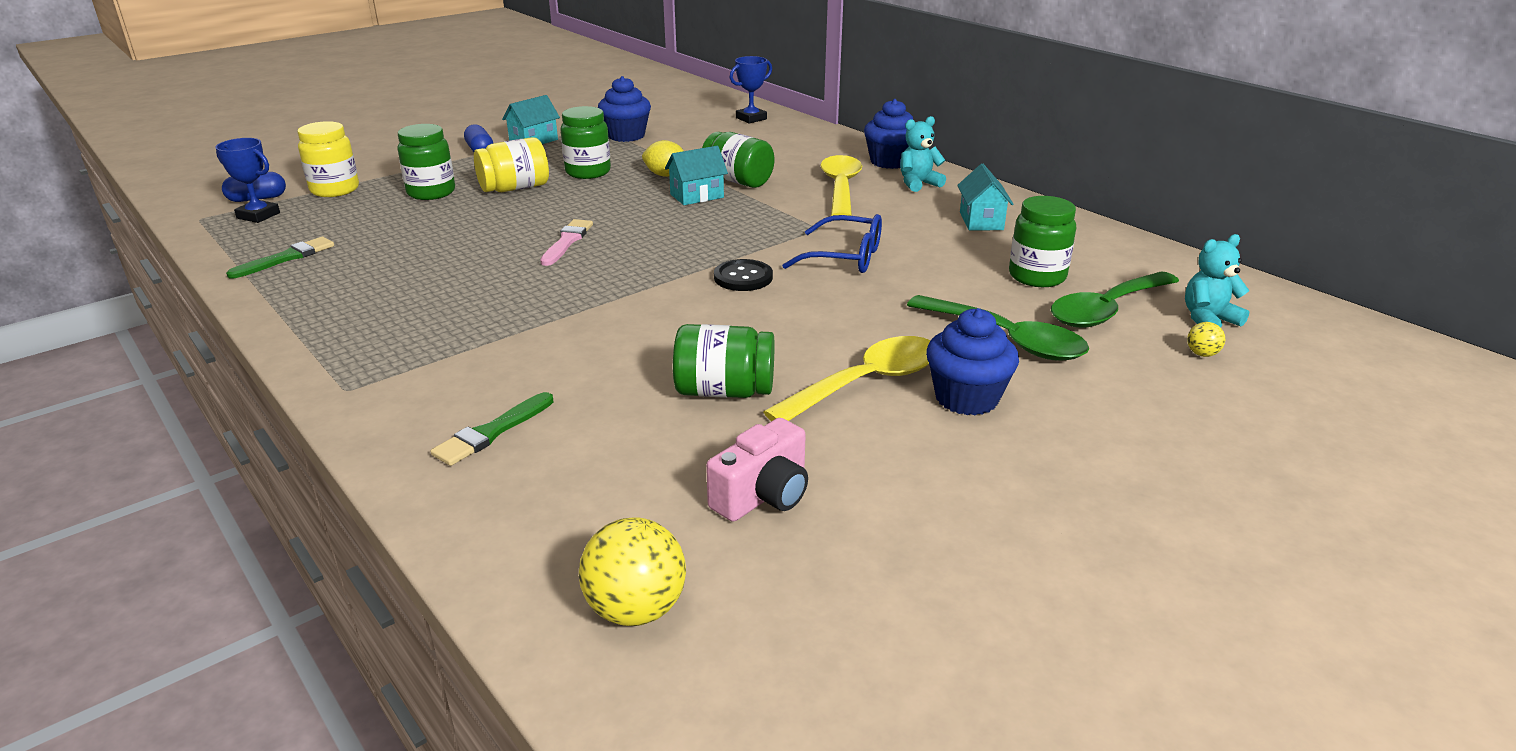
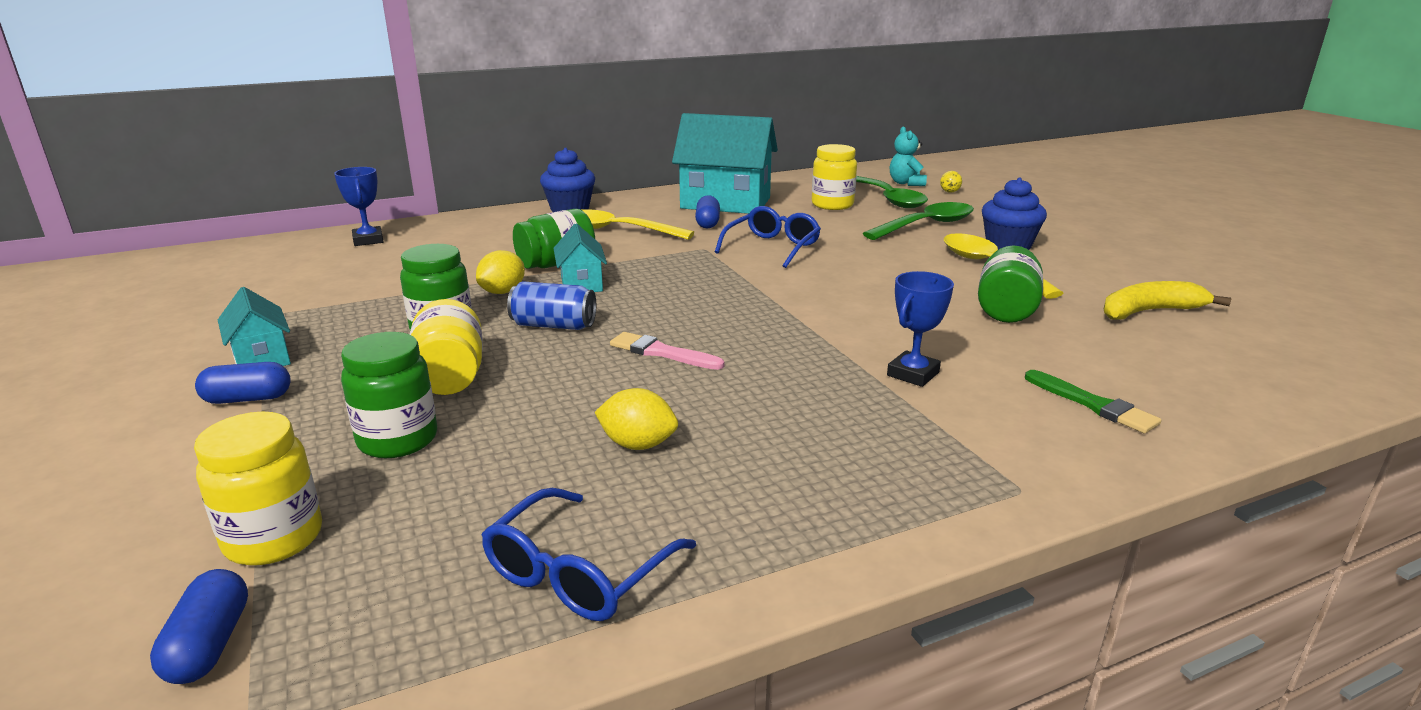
camera: 75 degrees left, 5 degrees down
(258, 215) = (324, 631): blue trophy -> blue trophy (913, 374)
(287, 258) = (579, 572): green brush -> blue glasses
(423, 253) = (638, 444): none -> yellow lemon
(607, 201) = (554, 325): none -> blue can
(626, 136) = (331, 301): blue cupcake -> none
(636, 609) = (1304, 360): yellow ball -> none
(743, 277) = (796, 284): black button -> none
(763, 495) = (1150, 311): pink camera -> yellow banana
(900, 220) = (707, 223): none -> blue capsule
(918, 184) = (632, 208): turquoise teddy bear -> none
(981, 221) = (725, 203): turquoise house -> turquoise house, size x2.05
(1037, 277) = (832, 205): green jar -> yellow jar

